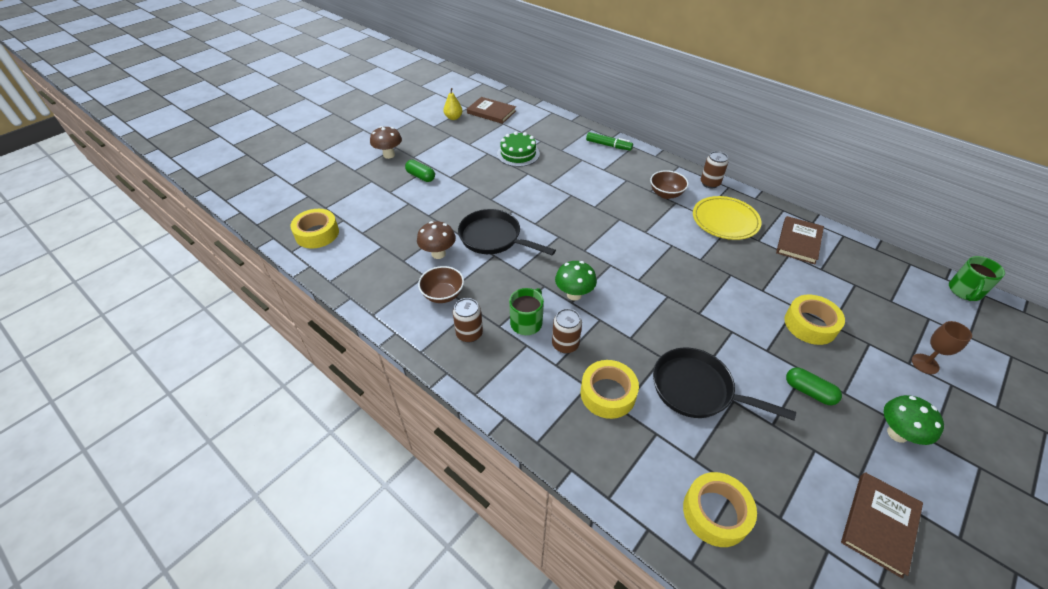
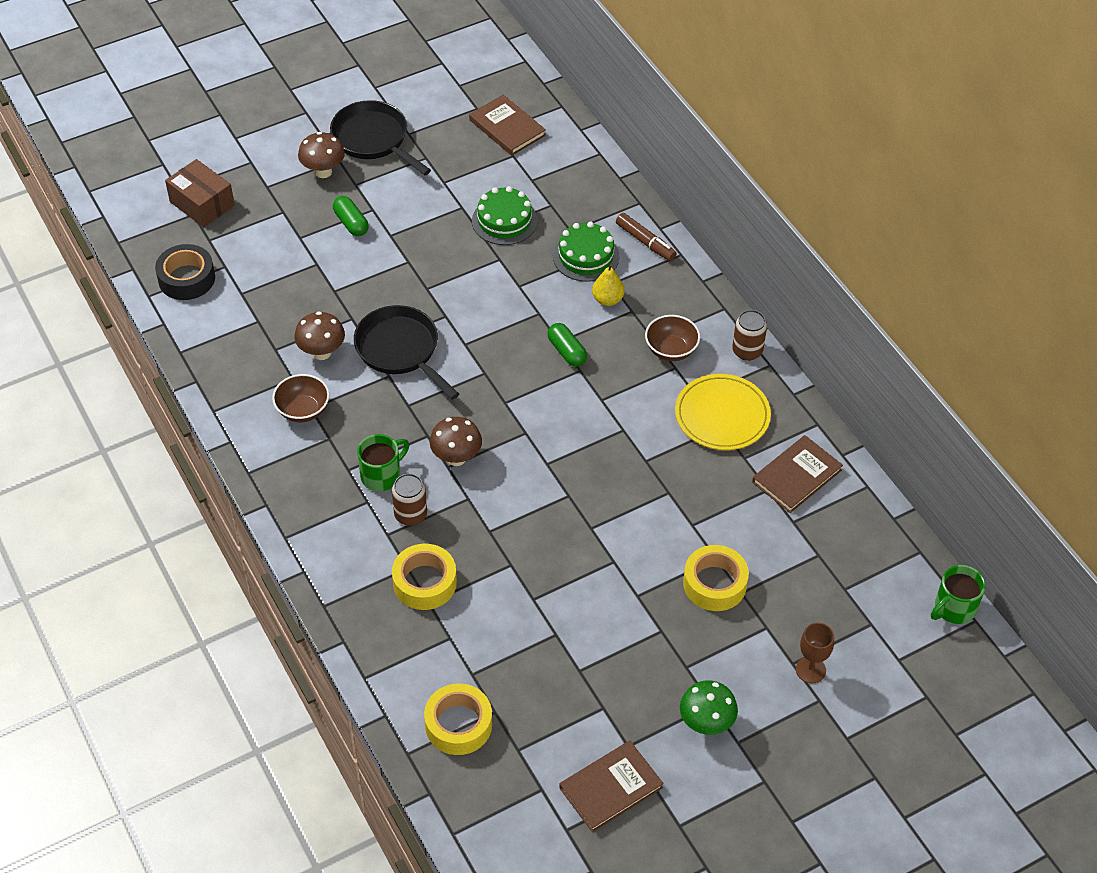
camera: 20 degrees right, 5 degrees up
(312, 189) = (202, 204): none -> brown box
(317, 234) = (186, 278): yellow tape -> black tape
(453, 118) = (445, 124): yellow pear -> yellow pear (607, 299)
(469, 334) = (310, 468): brown can -> none
(574, 294) = (456, 458): green mushroom -> brown mushroom
(579, 160) = (586, 256): none -> green cake
(608, 145) = (645, 242): green marker -> brown marker
(697, 389) = (524, 610): black pan -> black pan (373, 139)
(809, 391) = (647, 653): green capsule -> green capsule (567, 351)

